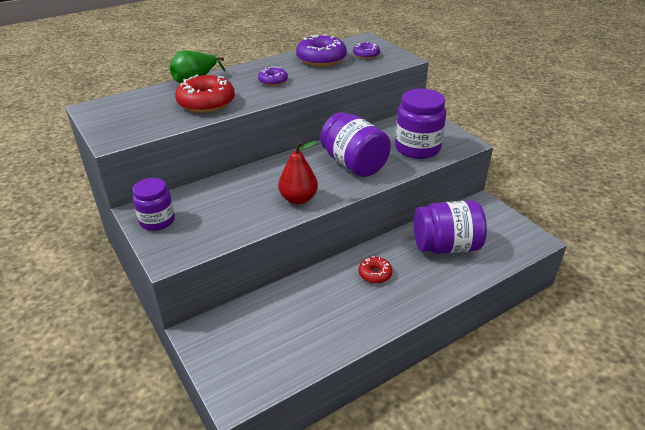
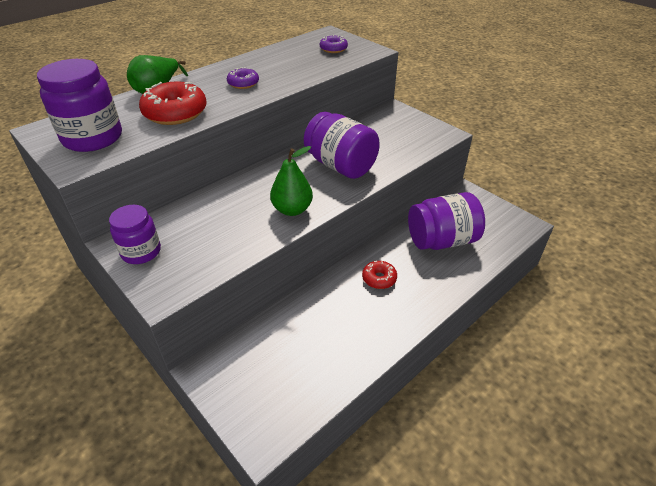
camera: 10 degrees left, 5 degrees up
(298, 199) = (292, 209): red pear -> green pear
(321, 59) = (288, 56): purple donut -> none
(417, 148) = (400, 143): purple jar -> purple jar (93, 138)

